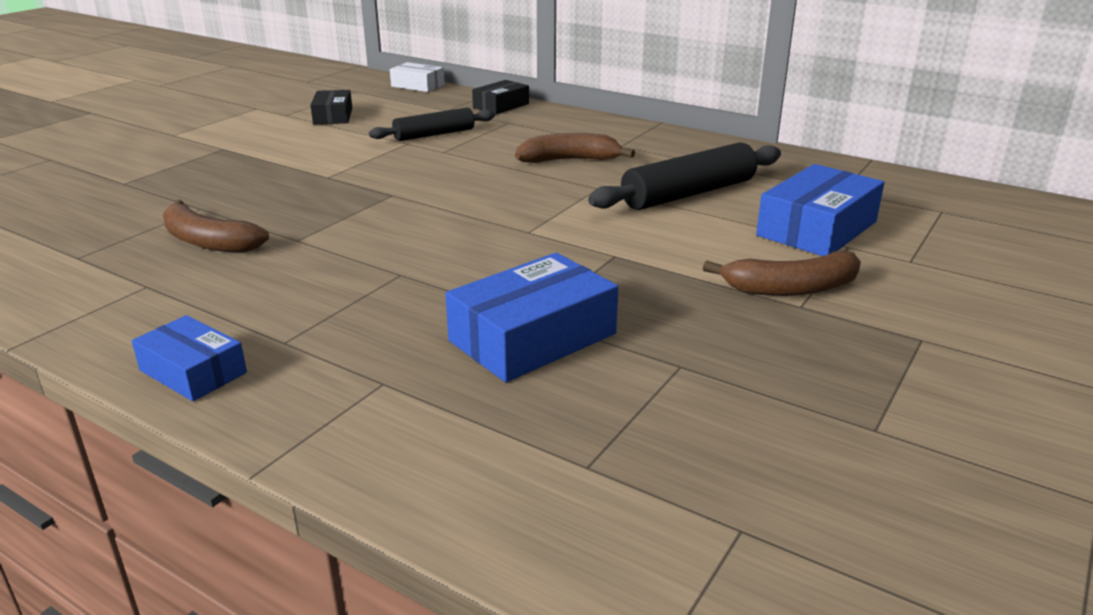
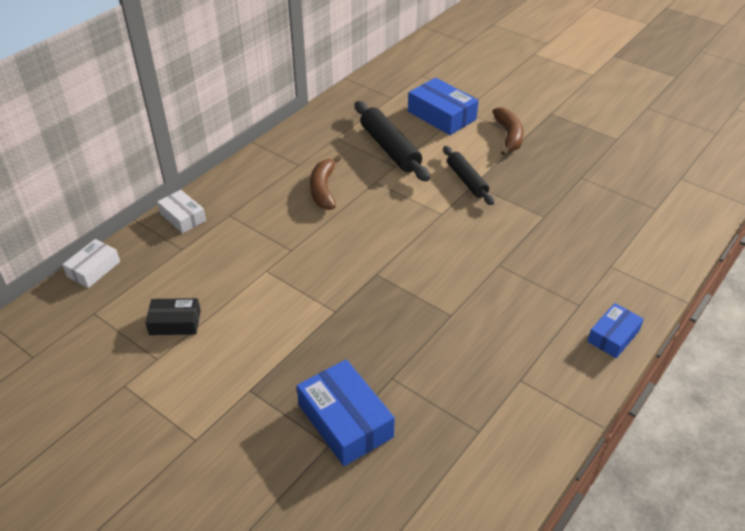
camera: 85 degrees left, 15 degrees up
(208, 241) = (453, 361): brown banana -> none
(434, 134) = (249, 255): black rolling pin -> black rolling pin (467, 180)
(501, 106) = (183, 217): black box -> white box
(532, 337) = (563, 217): blue box -> blue box (345, 421)

